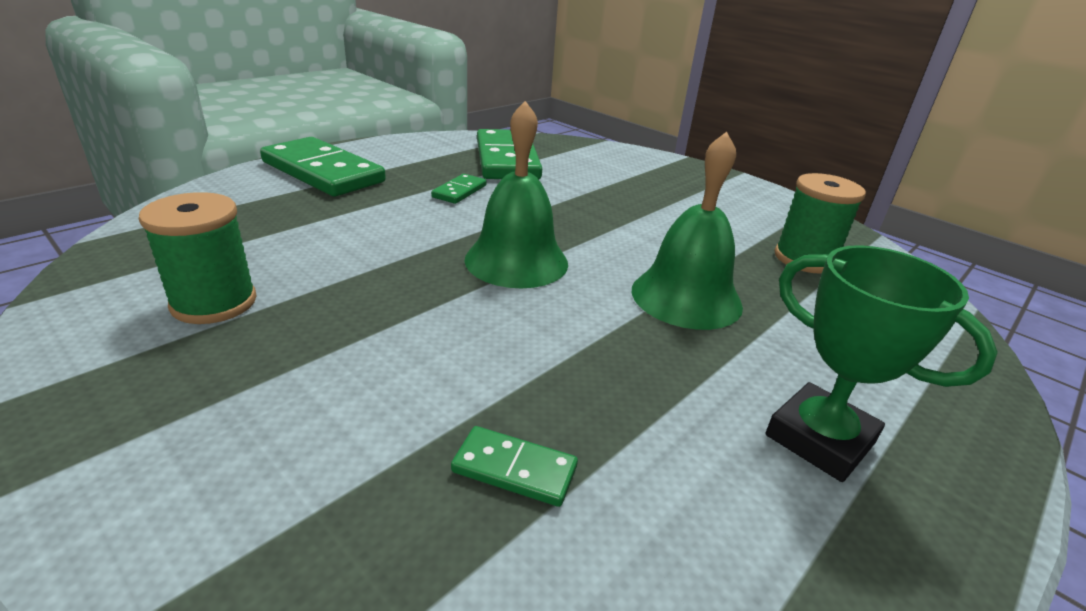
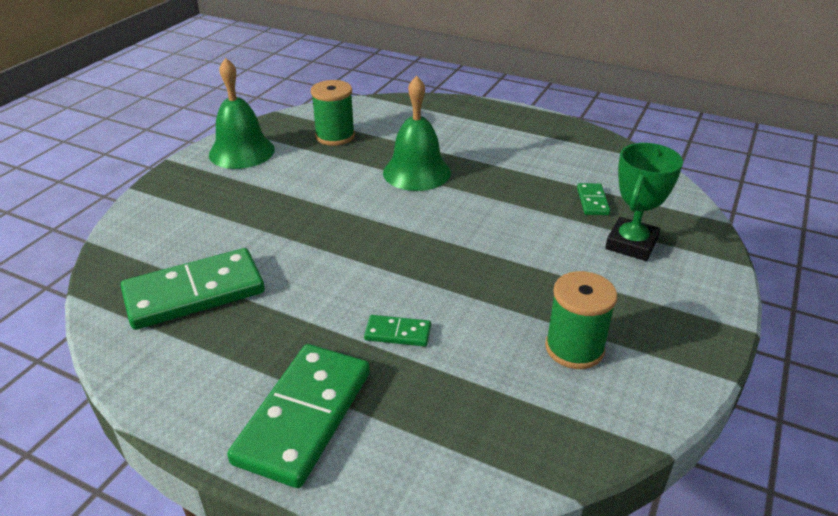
camera: 105 degrees left, 5 degrees up
(459, 191) = (304, 299): green domino -> green domino (398, 333)
(516, 261) = (417, 238): green bell -> green bell (241, 152)
(819, 439) = (508, 138): green trophy -> green trophy (631, 244)

